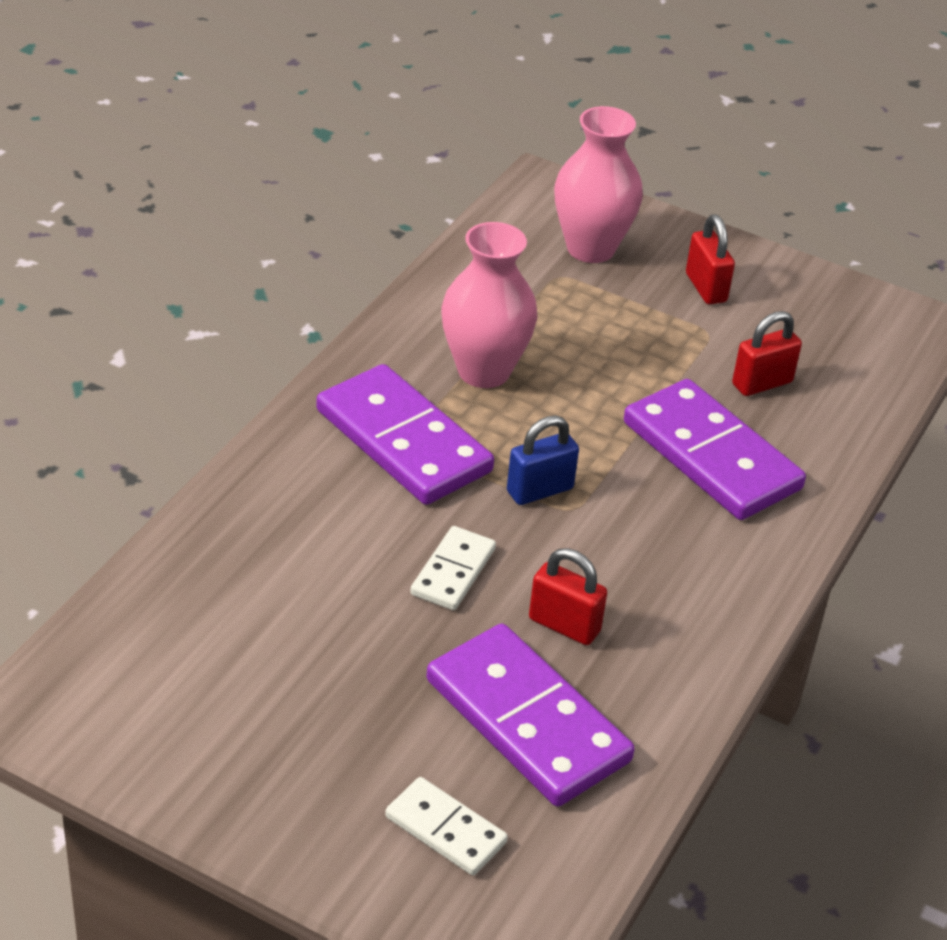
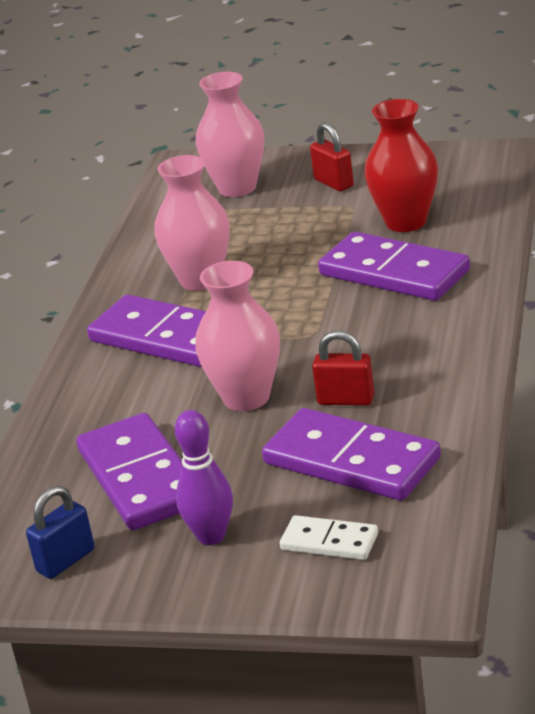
camera: 10 degrees left, 10 degrees down
(279, 638) = (140, 478): none -> purple domino
(317, 761) = (211, 536): none -> purple bowling pin
(453, 572) = (246, 397): white domino -> pink vase
(540, 490) = (282, 332): blue padlock -> blue padlock (66, 561)
(762, 383) = (406, 222): red padlock -> red vase

